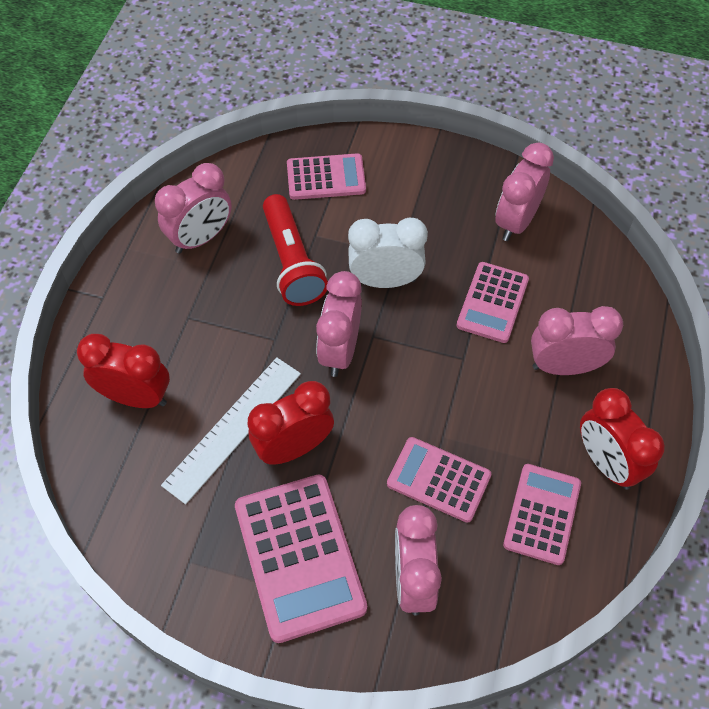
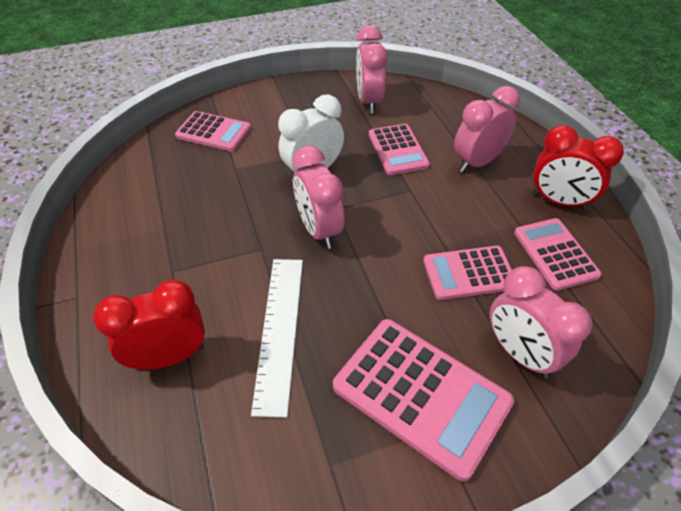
camera: 35 degrees left, 10 degrees down
(201, 238) = (140, 211): pink clock -> none
(292, 262) = (231, 193): red flashlight -> none
(294, 447) = (343, 315): red clock -> none
(326, 177) = (213, 132): pink calculator -> pink calculator turned 60 degrees clockwise

